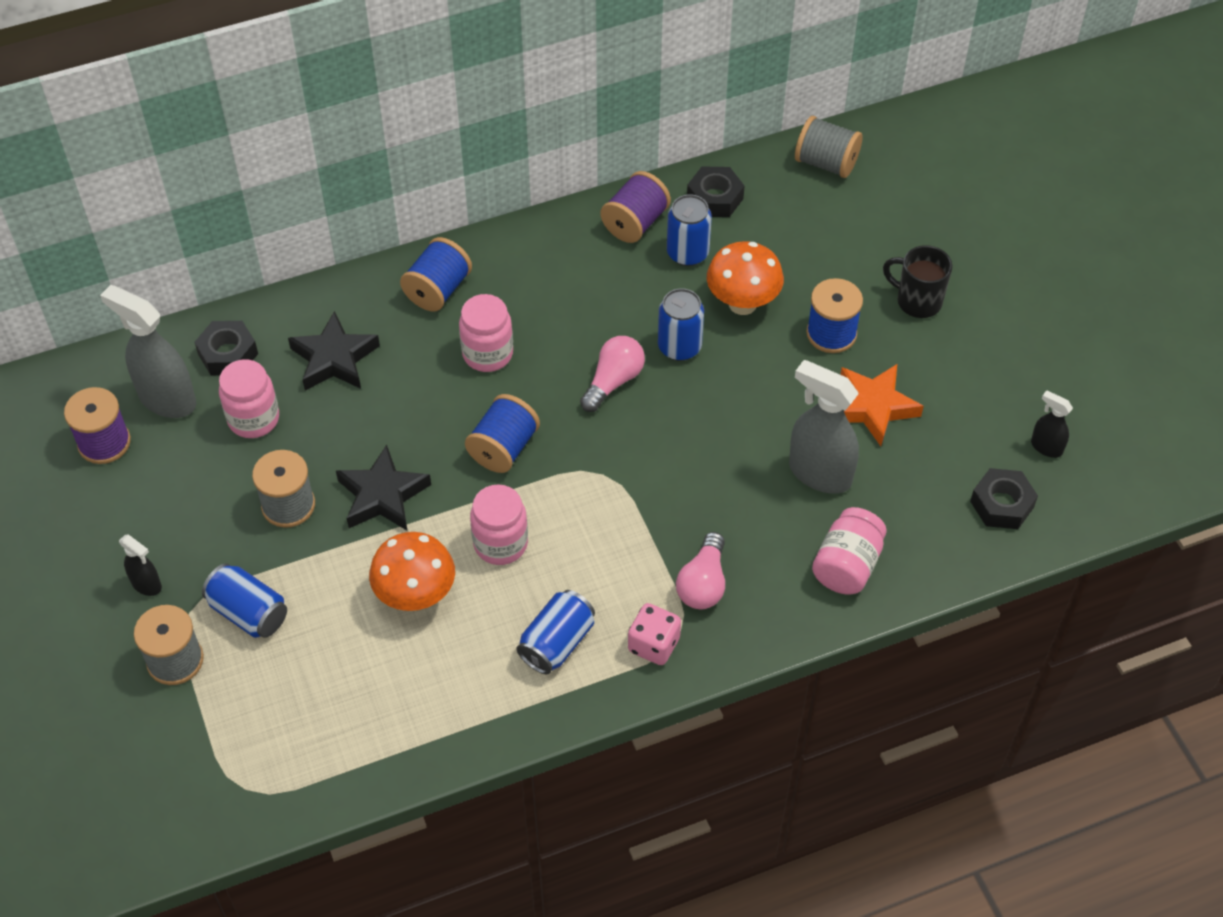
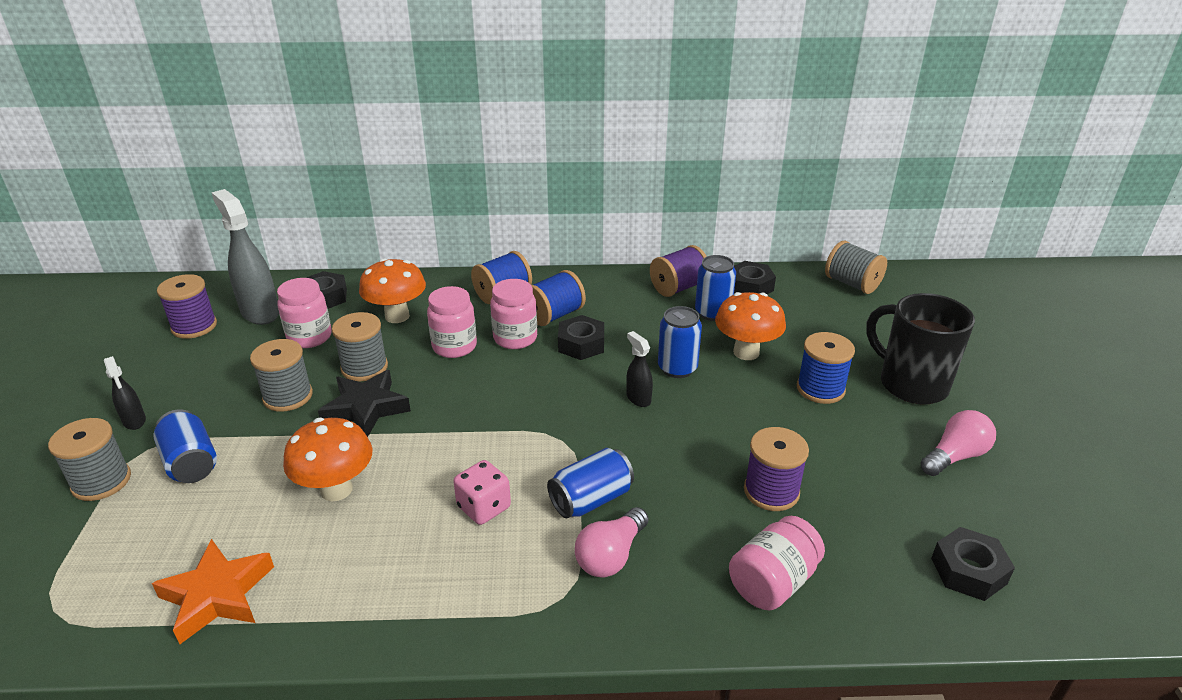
camera: 20 degrees right, 20 degrees down
(334, 359) = (397, 316): black star -> orange mushroom
(345, 443) = (364, 367): none -> grey spool
(500, 544) = (438, 469): pink jar -> pink jar (454, 347)
(503, 448) = (487, 401): blue spool -> blue spool (554, 315)
(557, 643) = (436, 567): blue can -> blue can (591, 499)
(564, 342) = (581, 344): none -> black nut
(613, 381) = (608, 378): pink light bulb -> pink light bulb (955, 456)
(653, 644) = (531, 598): pink dice -> pink dice (484, 507)
(819, 473) = (771, 491): grey spray bottle -> purple spool
(873, 407) = (844, 451): orange star -> orange star (217, 595)
(917, 301) = (911, 384): black mug -> black mug, size x1.55
(1046, 447) = (1029, 530): black spray bottle -> black spray bottle (638, 398)

